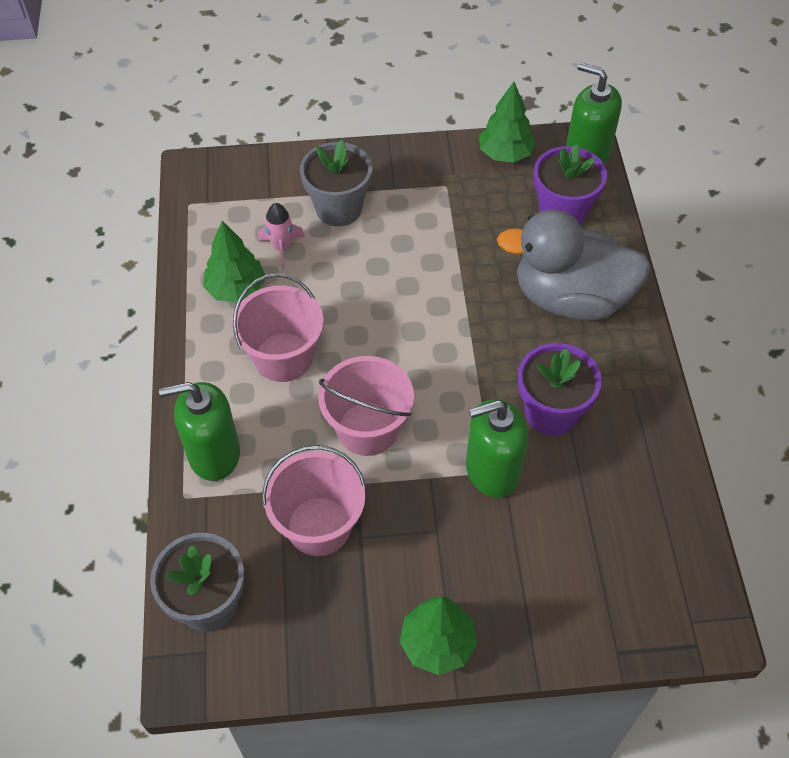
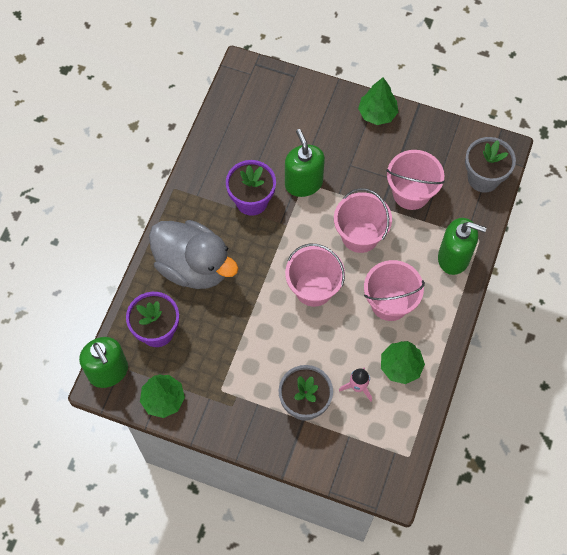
camera: 155 degrees left, 10 degrees up
(396, 334) = (313, 288): none -> pink bucket
(492, 470) = (303, 183): green soap dispenser -> green soap dispenser turned 120 degrees counterclockwise

